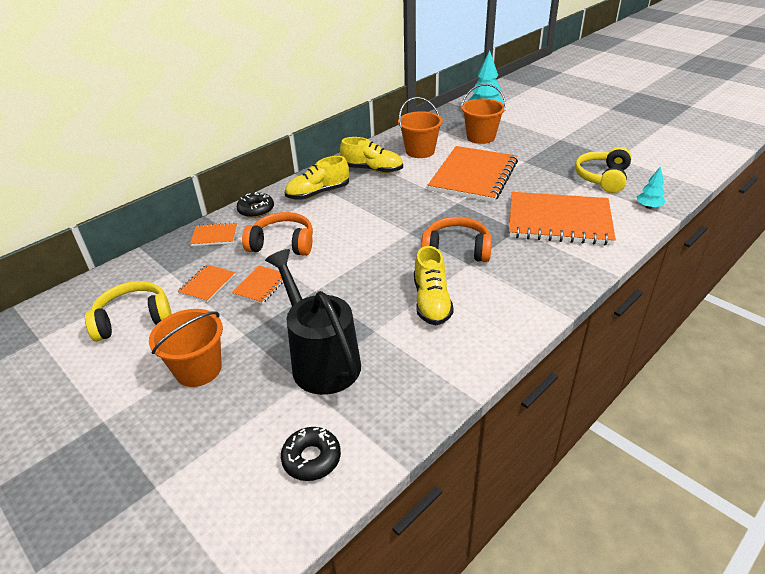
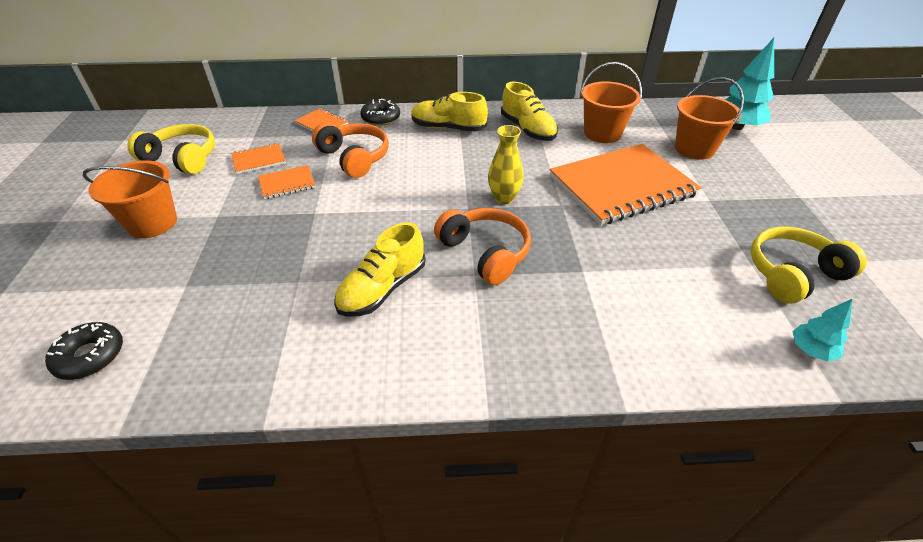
camera: 40 degrees right, 5 degrees up
(321, 359) = (225, 276): black watering can -> none
(421, 216) = (504, 198): none -> yellow vase
(559, 221) = (648, 292): orange notebook -> none

